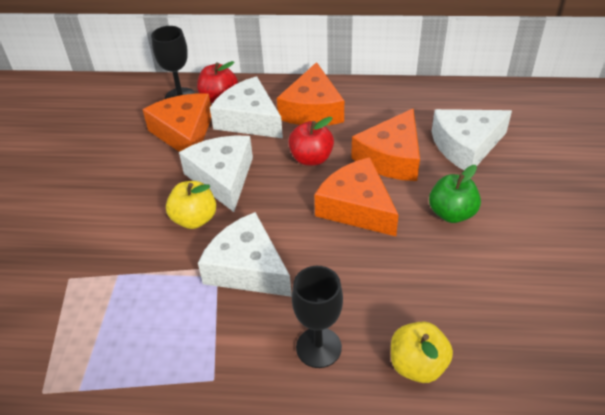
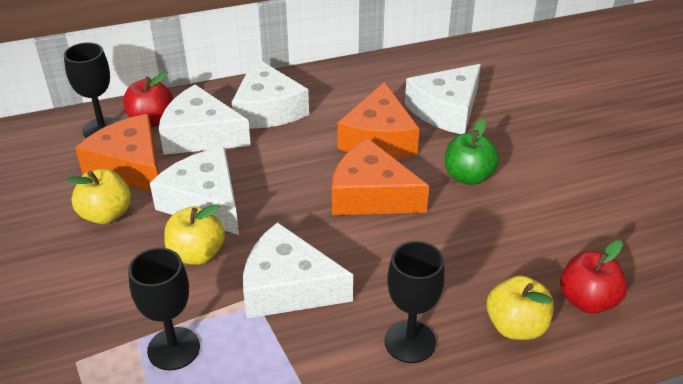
camera: 25 degrees left, 5 degrees down
(138, 291) = (173, 348): none -> black goblet
(147, 168) = (106, 214): none -> yellow apple
(311, 158) = (294, 159): red apple -> red apple (587, 300)
(312, 109) = (267, 109): orange cheese -> white cheese

